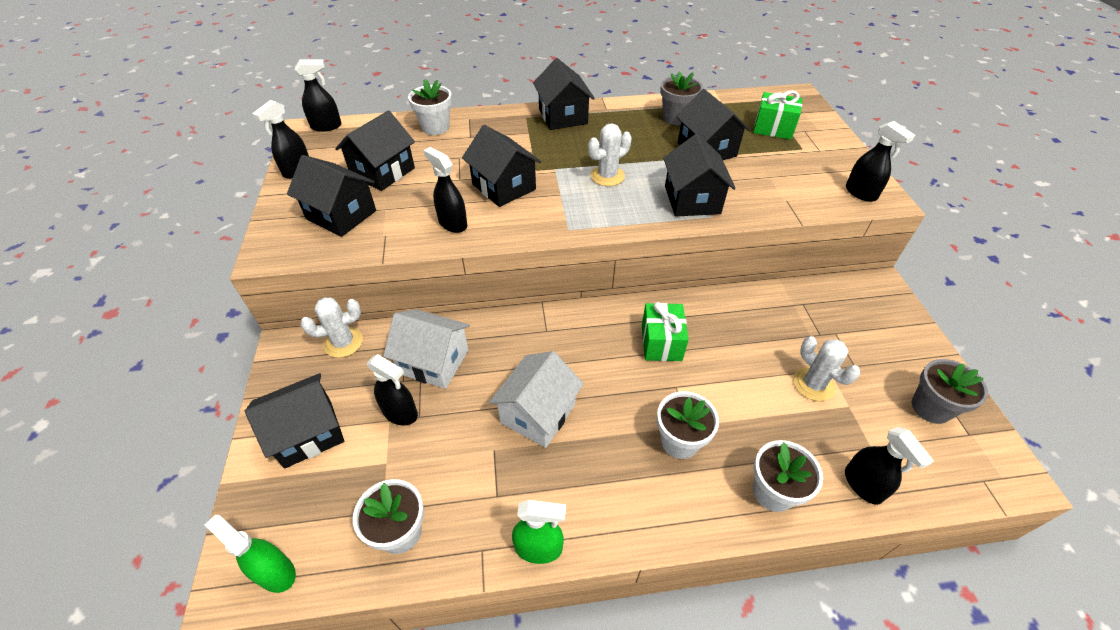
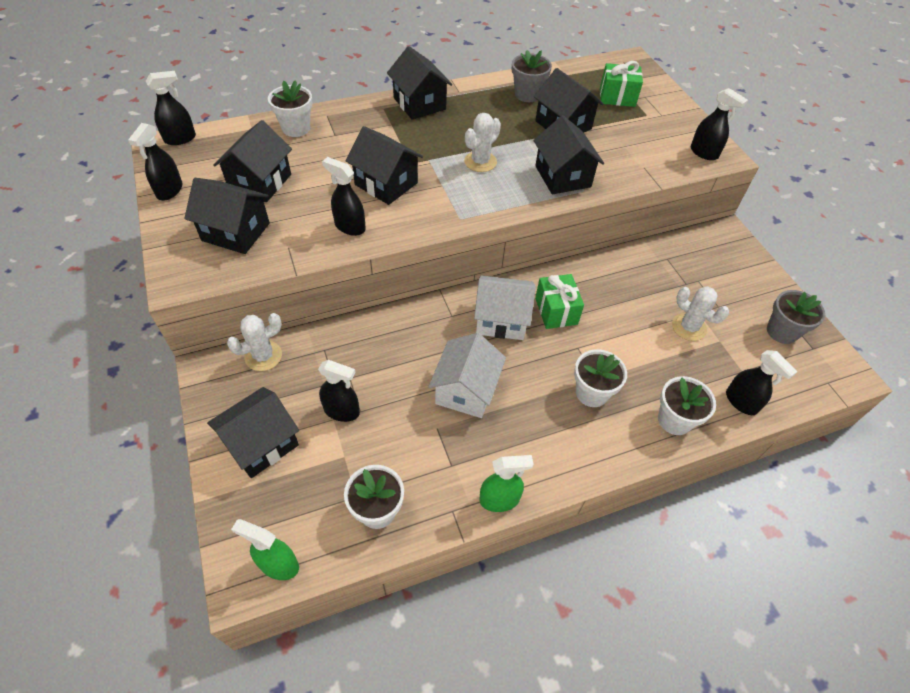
camera: 15 degrees left, 5 degrees up
(433, 362) = (357, 360): white house -> white house (501, 320)

